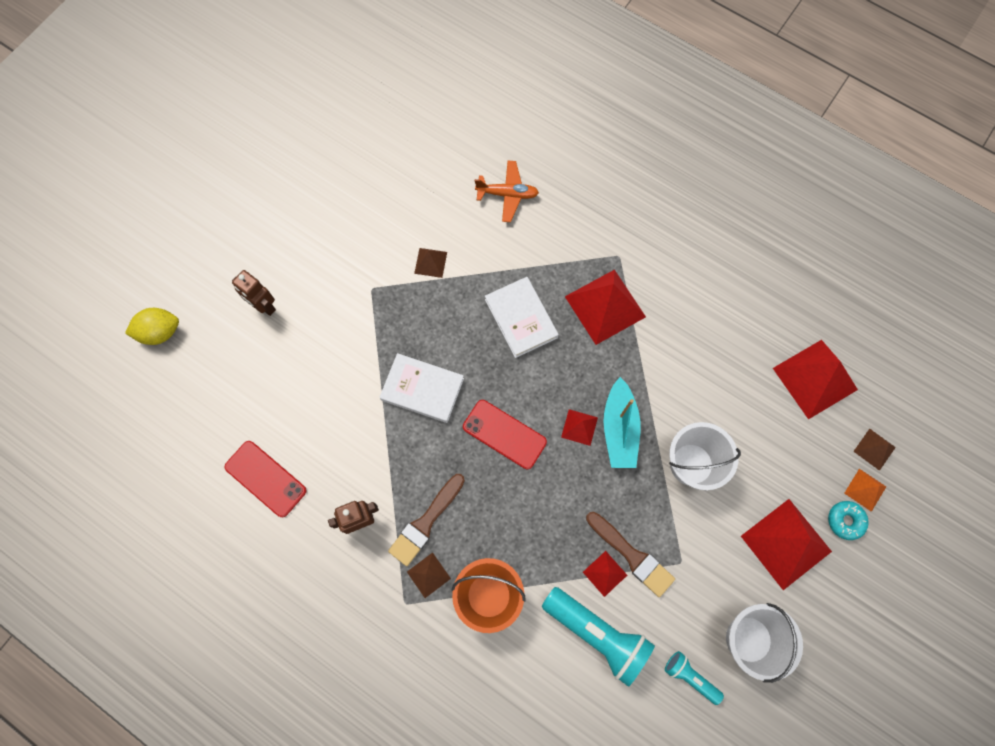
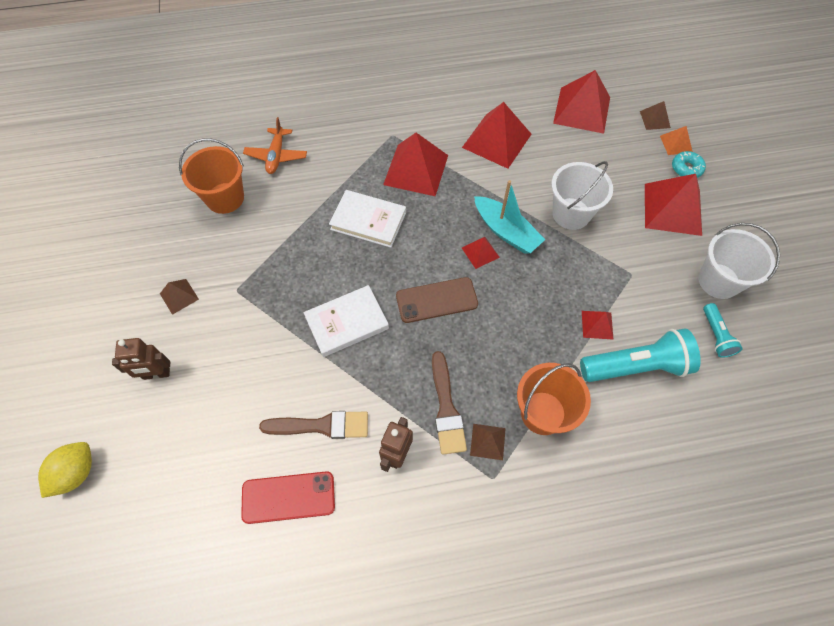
camera: 45 degrees left, 10 degrees down
(430, 262) = (264, 238): brown pyramid -> brown pyramid (179, 296)
(434, 200) = (225, 198): none -> orange bucket
(504, 434) = (436, 300): red phone -> brown phone
(507, 194) = (276, 156): orange plane -> orange plane turned 135 degrees clockwise
(632, 555) = (600, 298): brown brush -> brown brush (321, 426)
(690, 676) = (716, 335): turquoise flashlight -> turquoise flashlight turned 90 degrees counterclockwise
(702, 340) = (496, 140): none -> red pyramid

